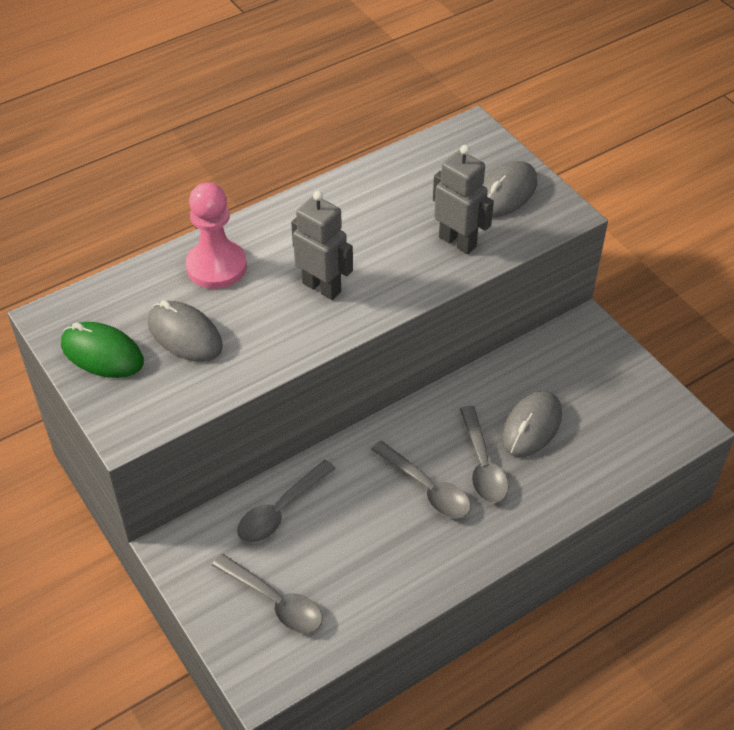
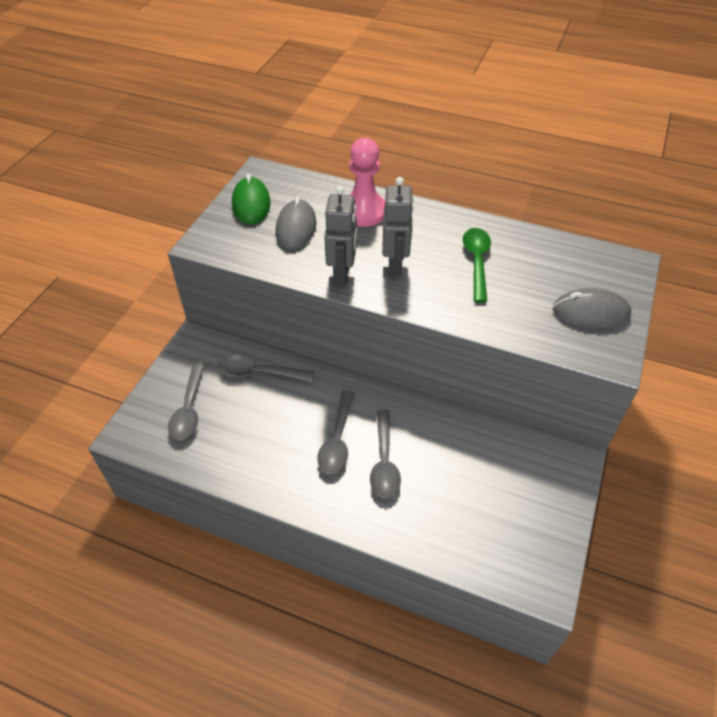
camera: 55 degrees right, 0 degrees up
(374, 227) = (476, 262): none -> green spoon
(458, 242) = (511, 310): grey robot -> grey robot (342, 274)
(482, 465) = (384, 462): grey spoon -> grey spoon turned 45 degrees counterclockwise
(531, 426) = (444, 474): grey mouse -> none

